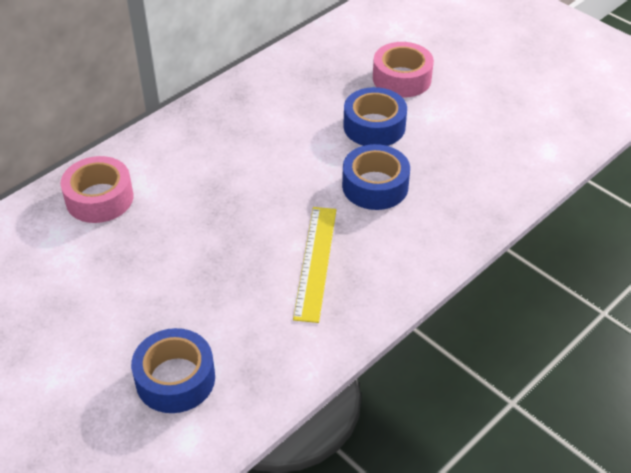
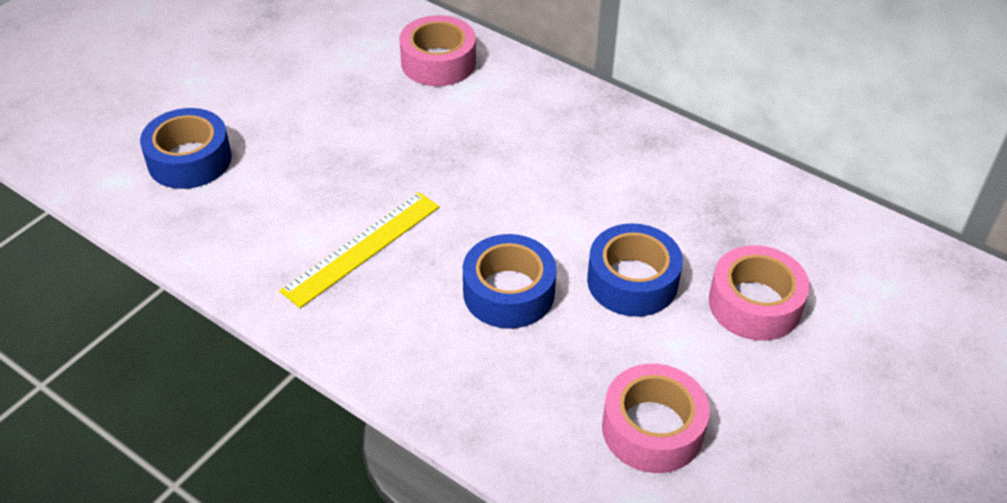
camera: 80 degrees right, 0 degrees up
(315, 262) = (362, 248): yellow ruler -> yellow ruler turned 45 degrees counterclockwise
(495, 137) = (652, 428): none -> pink tape

